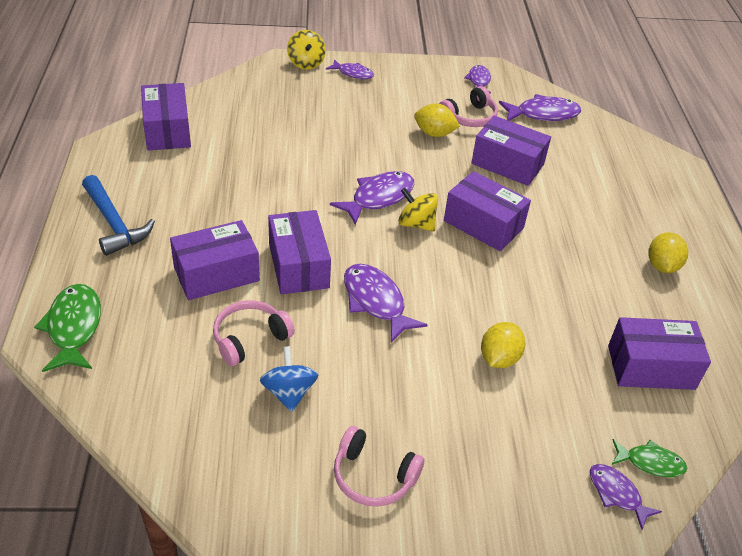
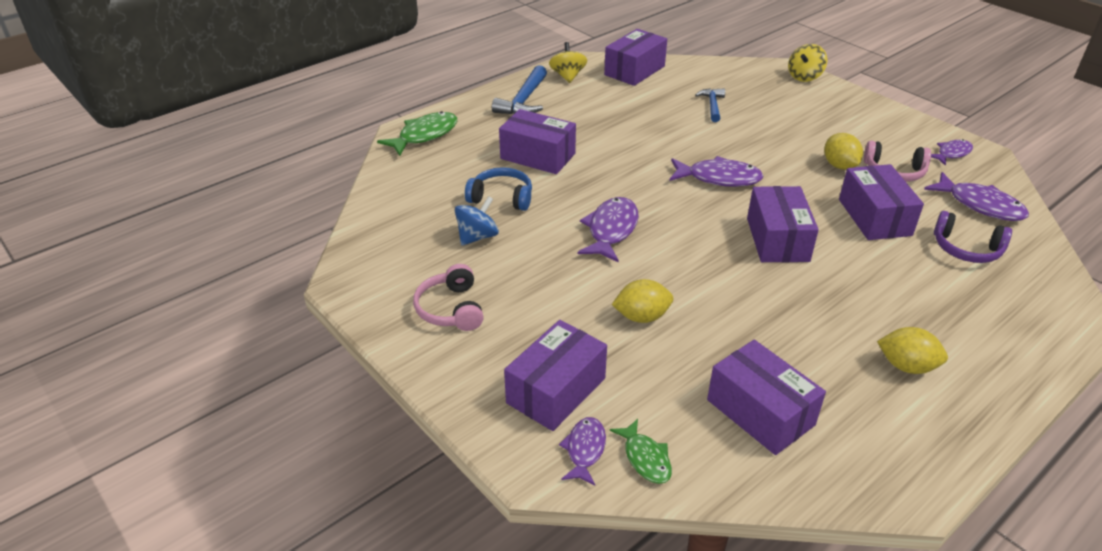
camera: 55 degrees right, 5 degrees down
(250, 338) = (501, 197): pink headphones -> blue headphones
(280, 130) = (712, 105): none -> blue hammer
(298, 266) = (594, 181): purple box -> purple box (556, 390)
(353, 73) = (834, 99): purple fish -> none
(416, 224) = (721, 208): yellow spinning top -> yellow spinning top (568, 76)
(578, 154) = (966, 249): none -> purple headphones
(662, 266) = (906, 366): yellow lemon -> yellow lemon turned 45 degrees clockwise

